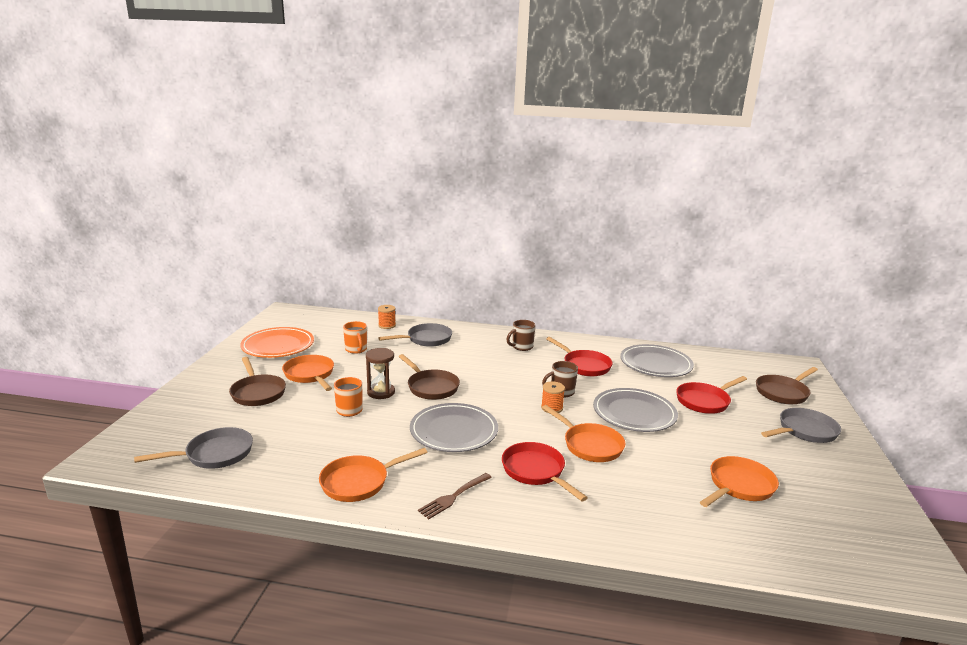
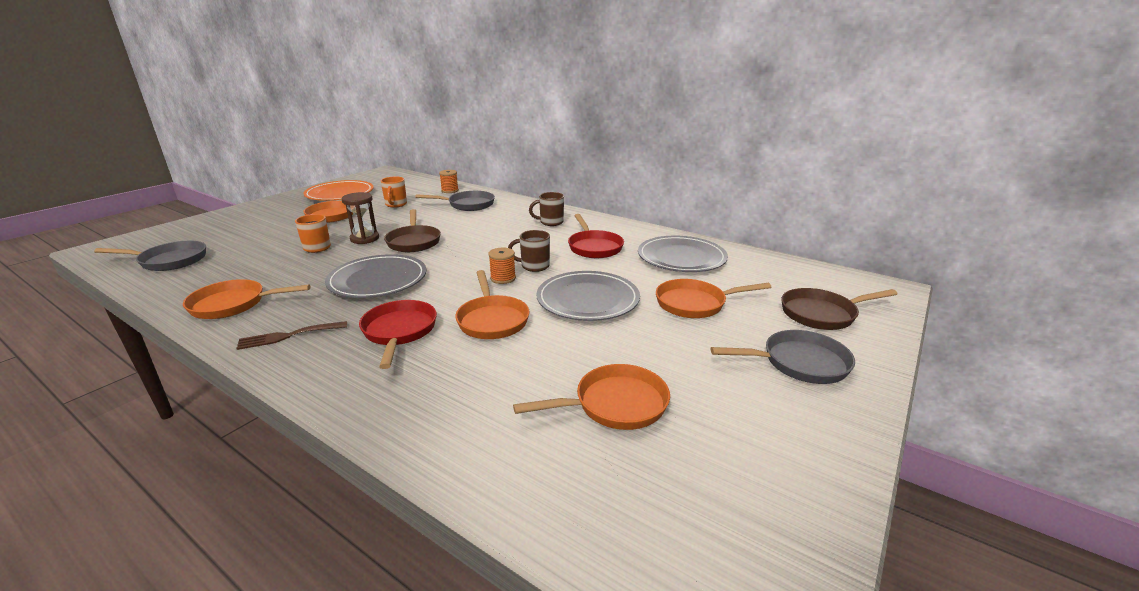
camera: 25 degrees right, 5 degrees up
(257, 393) = (271, 224): brown pan -> none
(705, 401) = (695, 304): red pan -> orange pan

